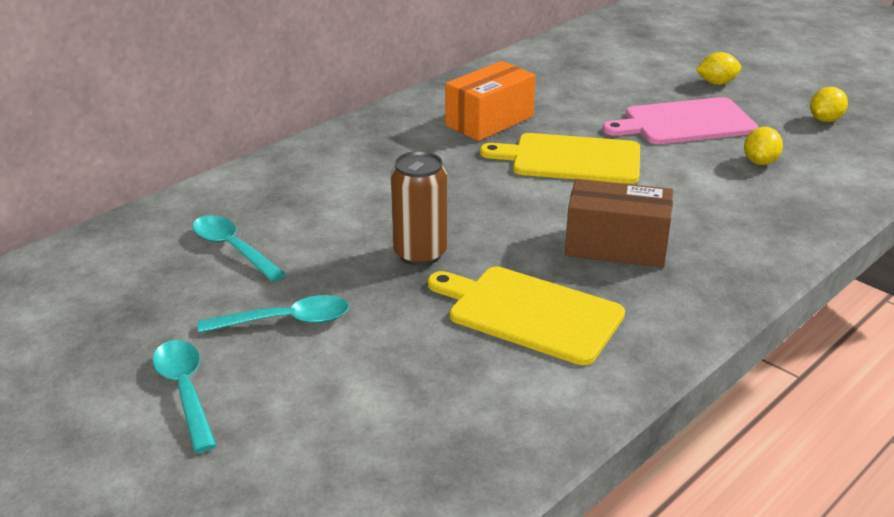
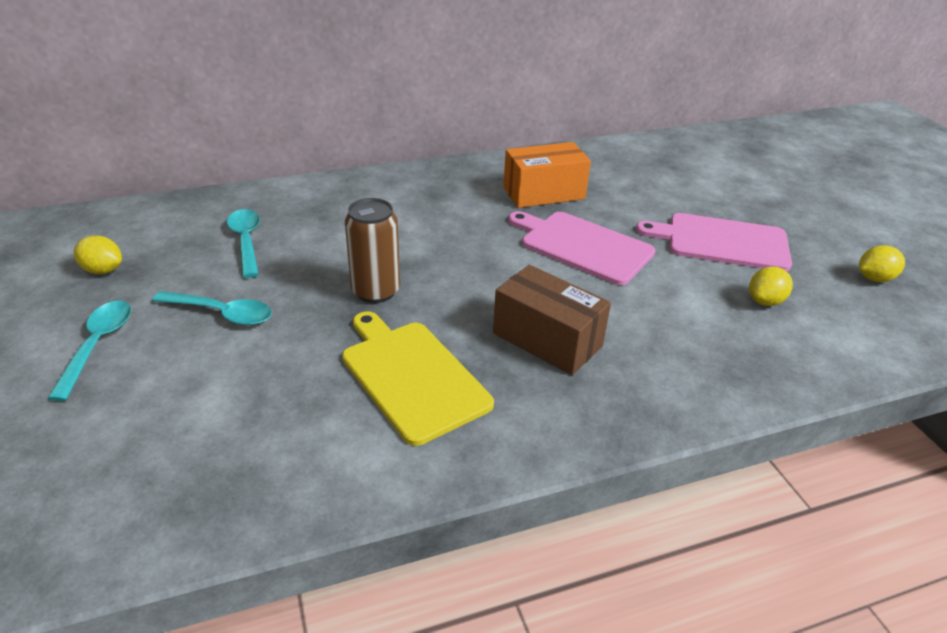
camera: 25 degrees right, 5 degrees up
(571, 159) = (582, 246): yellow cutting board -> pink cutting board
(716, 83) = (788, 213): yellow lemon -> yellow lemon (103, 270)

